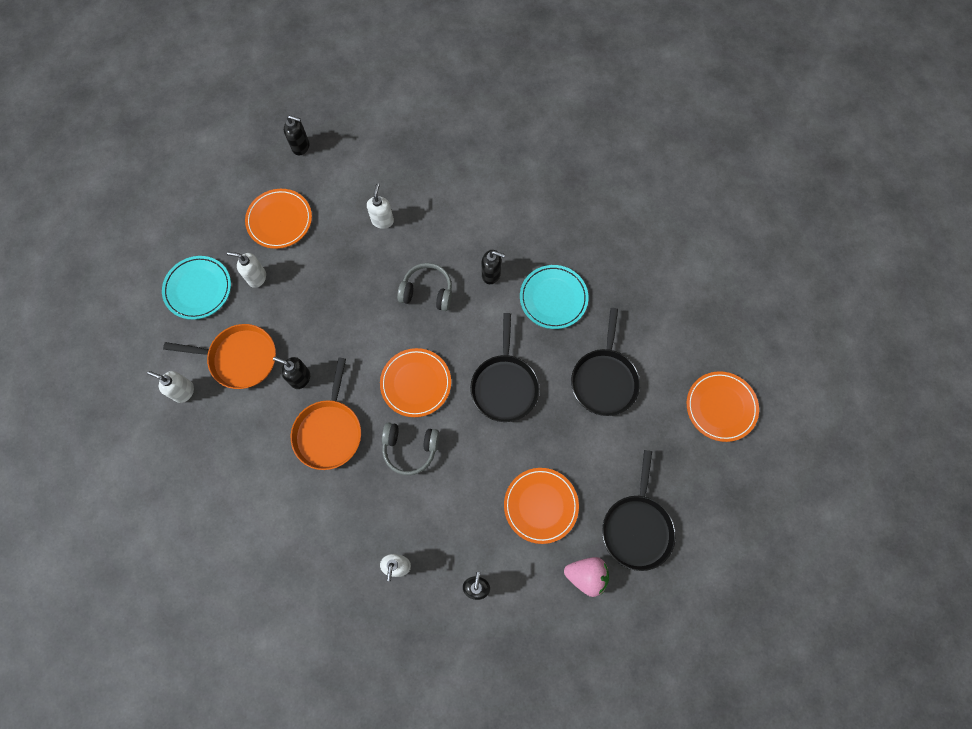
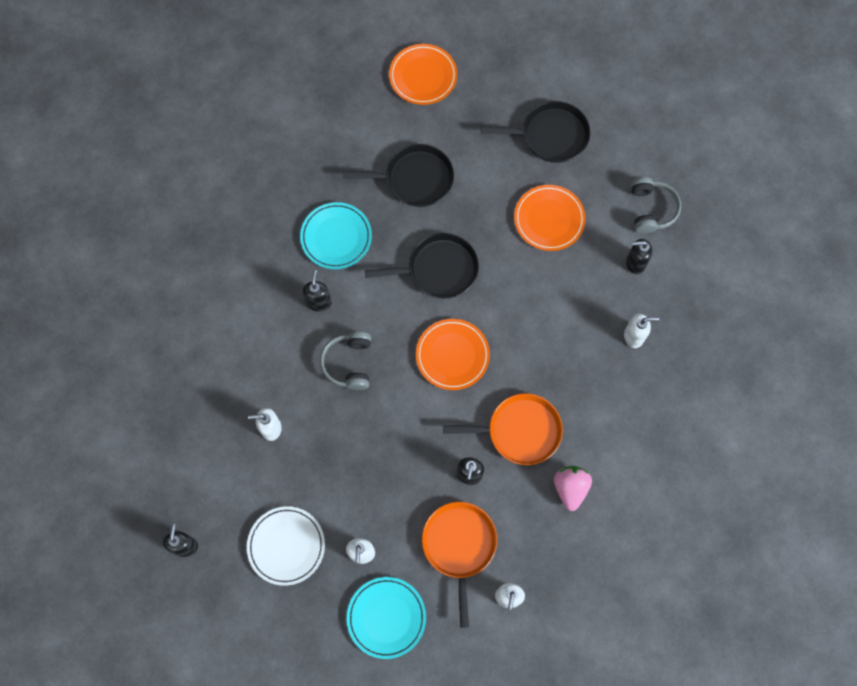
camera: 100 degrees left, 0 degrees up
(279, 220) = (286, 546): orange plate -> white plate
(410, 449) = (520, 347): grey headphones -> grey headphones (651, 209)
(586, 575) = (602, 172): pink strawberry -> pink strawberry (570, 488)

